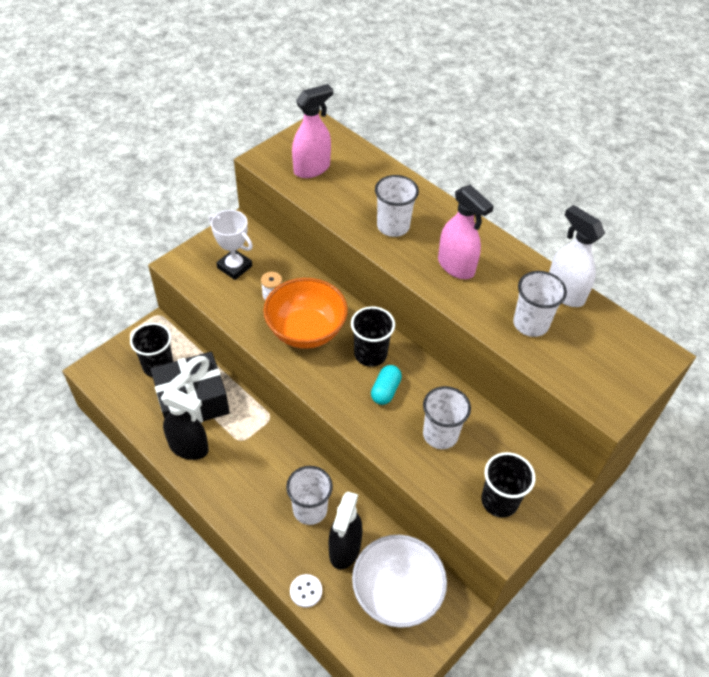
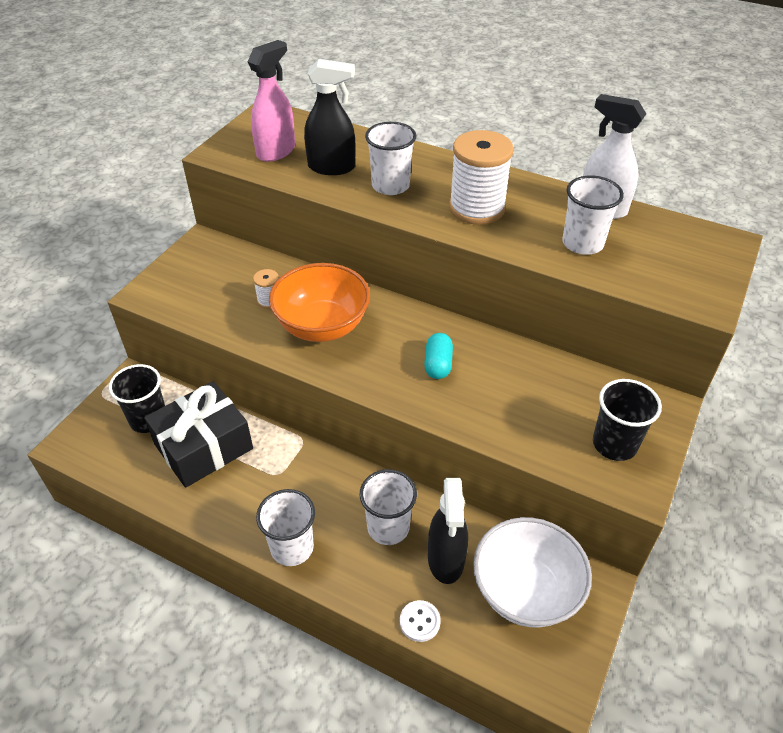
camera: 15 degrees left, 5 degrees down
(189, 447) = (217, 499): black spray bottle -> black spray bottle (332, 167)
(234, 267) = (213, 281): white trophy -> none
(370, 354) = (405, 332): black cup -> none
(440, 434) = (518, 393): white cup -> white cup (292, 547)
(456, 266) = (477, 208): pink spray bottle -> white spool

